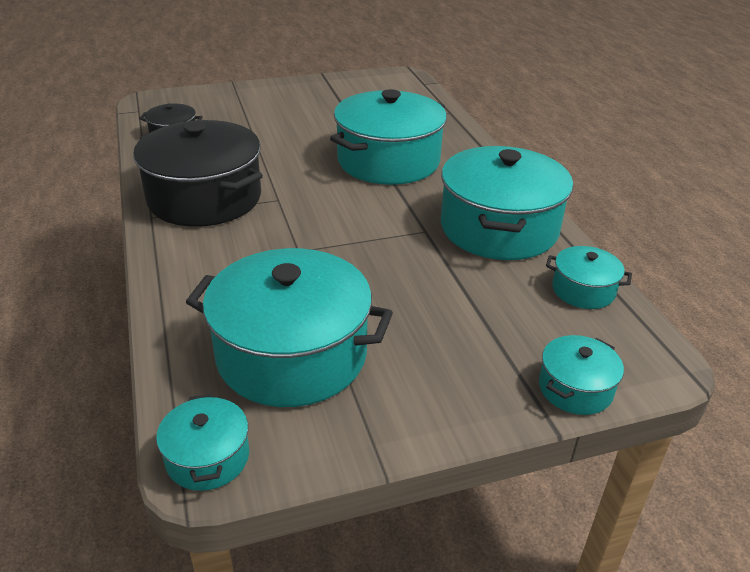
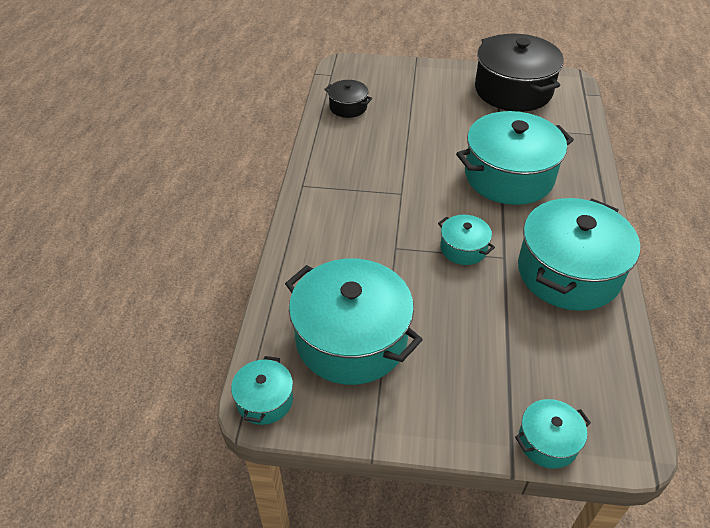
camera: 25 degrees right, 10 degrees up
(204, 198) = (347, 177): black pot -> black pot (513, 90)
(583, 290) = (607, 356): turquoise pot -> turquoise pot (463, 248)

